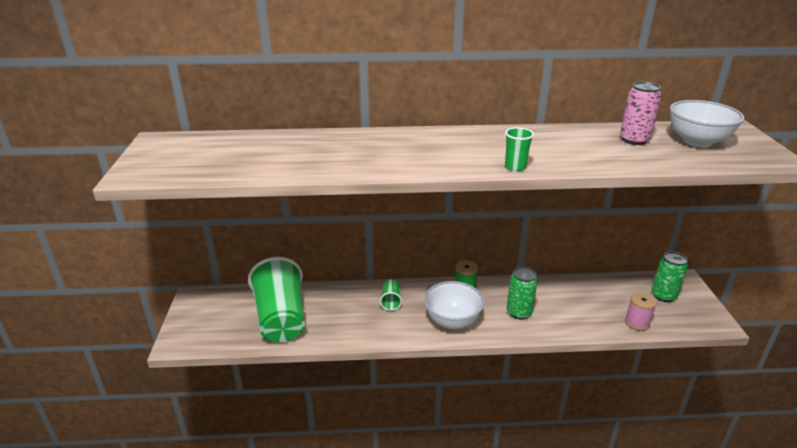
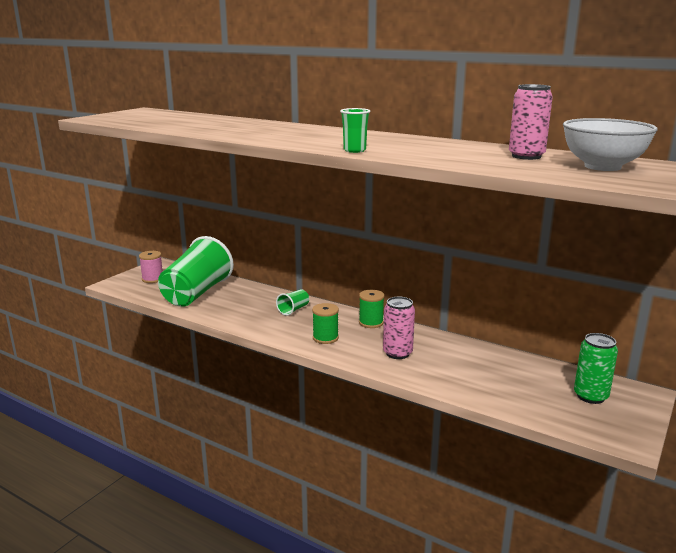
camera: 35 degrees right, 10 degrees down
(452, 321) = (325, 338): white bowl -> green spool
(519, 312) = (397, 353): green can -> pink can
(637, 323) = (517, 403): pink spool -> pink spool (152, 279)

